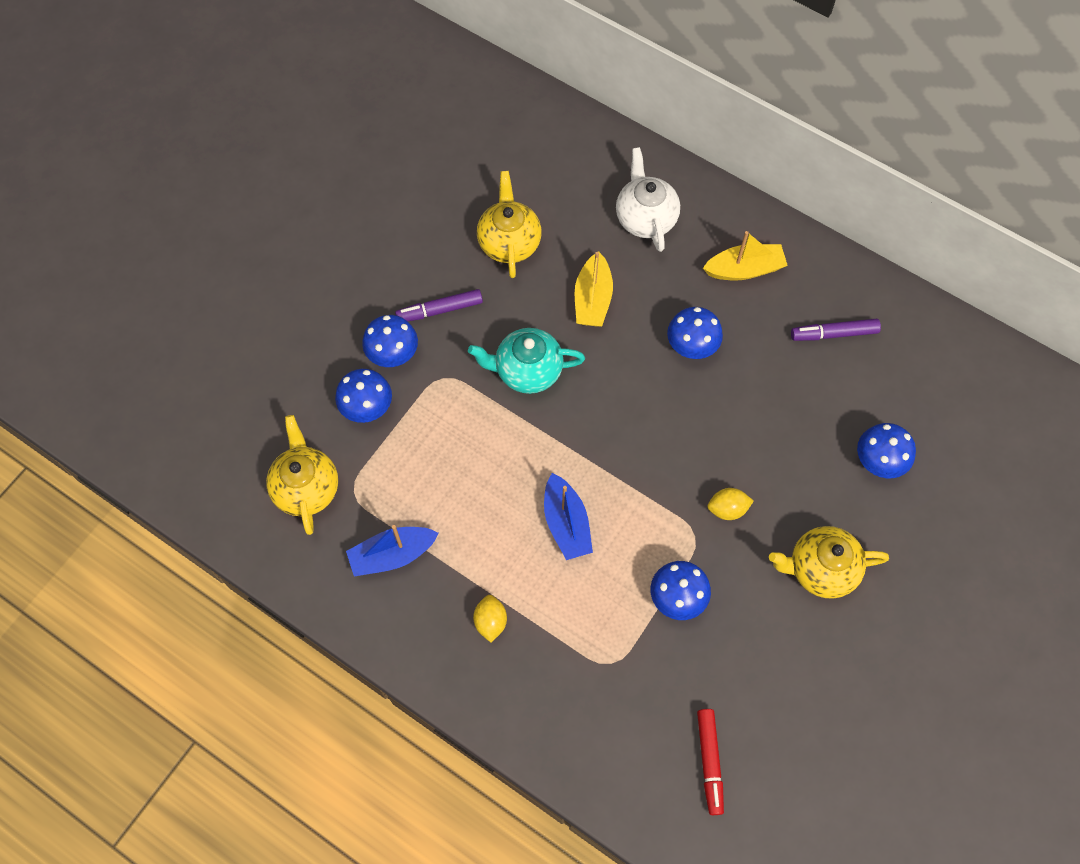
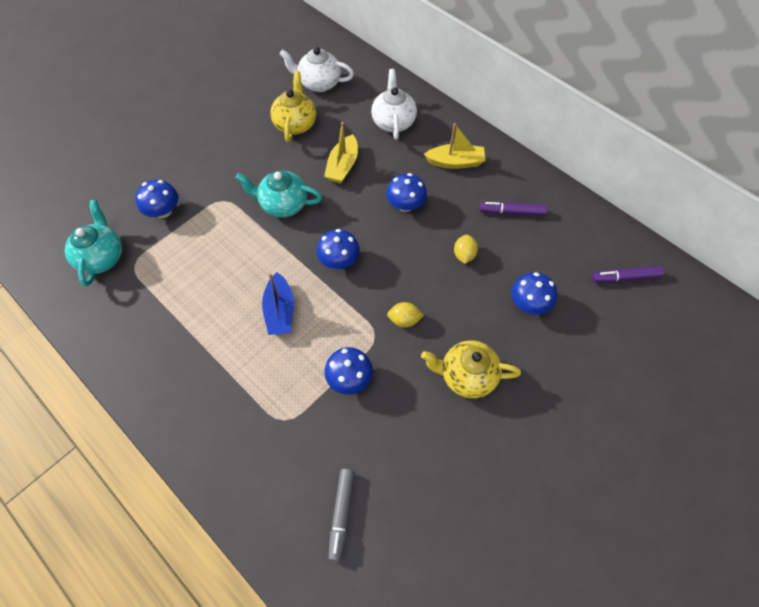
camera: 10 degrees right, 5 degrees down
(306, 488) = (102, 257): yellow teapot -> turquoise teapot
(392, 555) = (146, 312): blue boat -> none
(393, 353) = (193, 180): blue mushroom -> blue mushroom (339, 261)
(440, 310) = (235, 158): purple marker -> purple marker (625, 278)
(490, 621) = (201, 372): yellow lemon -> yellow lemon (464, 255)
(524, 170) = (319, 83): none -> white teapot
(709, 762) = (341, 514): red marker -> grey marker

